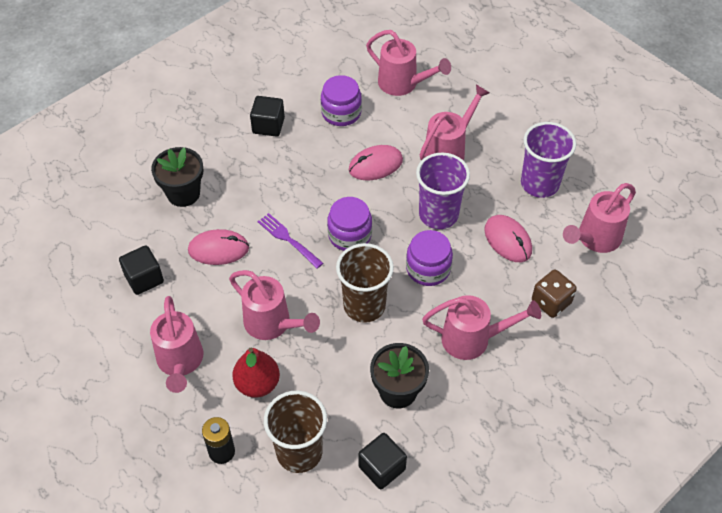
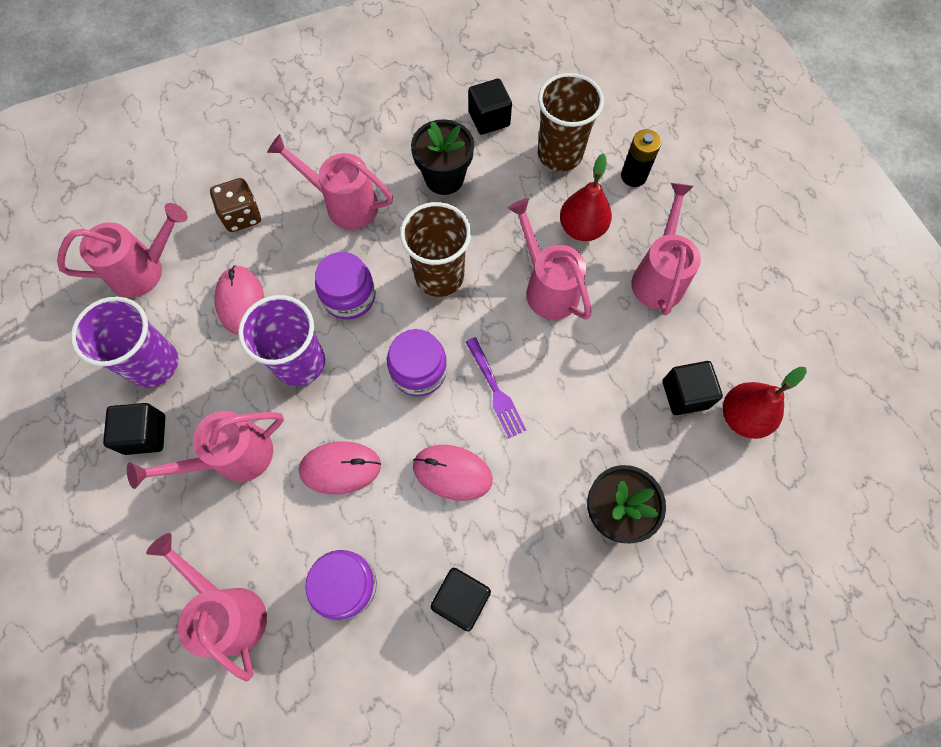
camera: 160 degrees left, 15 degrees up
(98, 276) = (742, 416): none -> red pear
(218, 249) = (585, 405): pink mouse -> pink mouse (452, 473)
(514, 146) = (145, 434): none -> black cube

